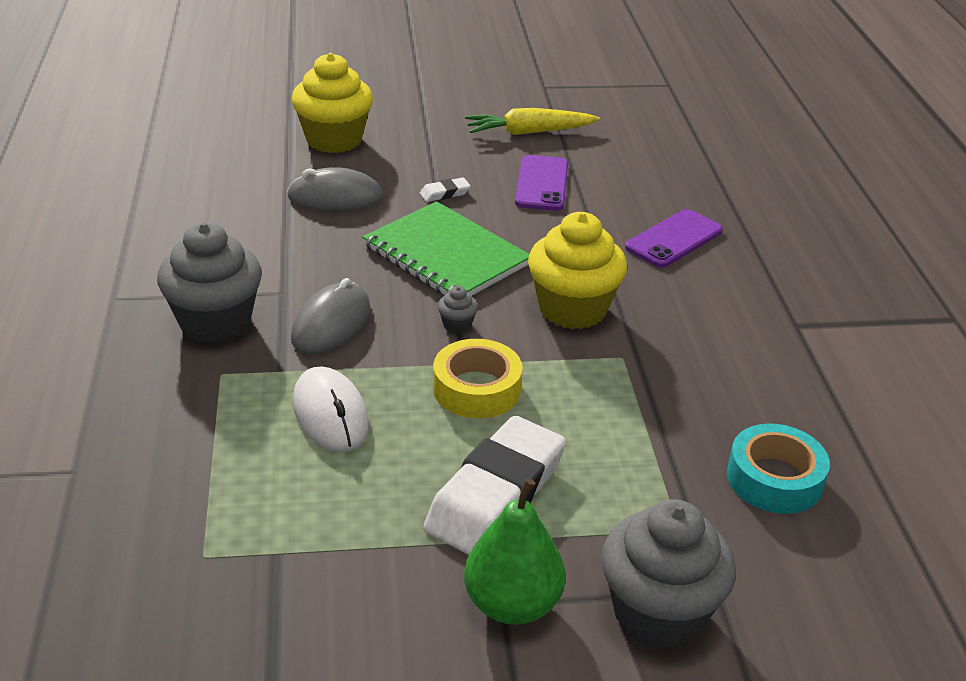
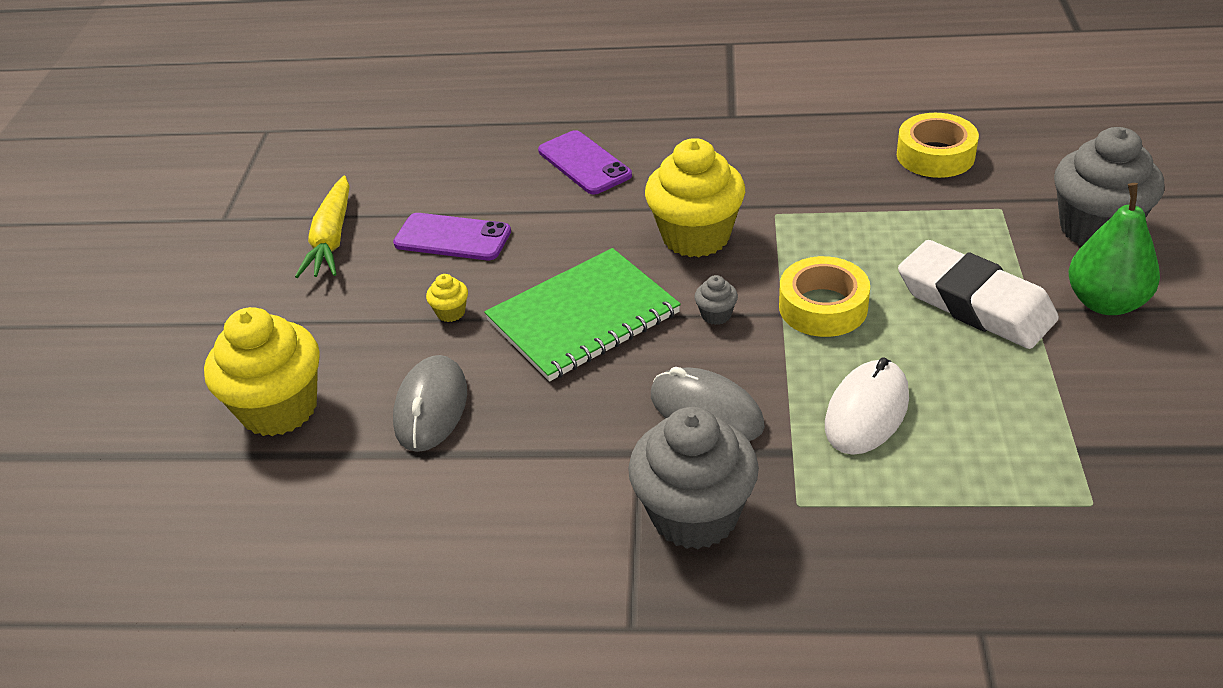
camera: 75 degrees left, 5 degrees up
(330, 414) = (866, 411): white mouse -> white mouse turned 45 degrees counterclockwise
(445, 193) = (451, 312): white eraser -> yellow cupcake
(774, 479) = (935, 155): turquoise tape -> yellow tape

